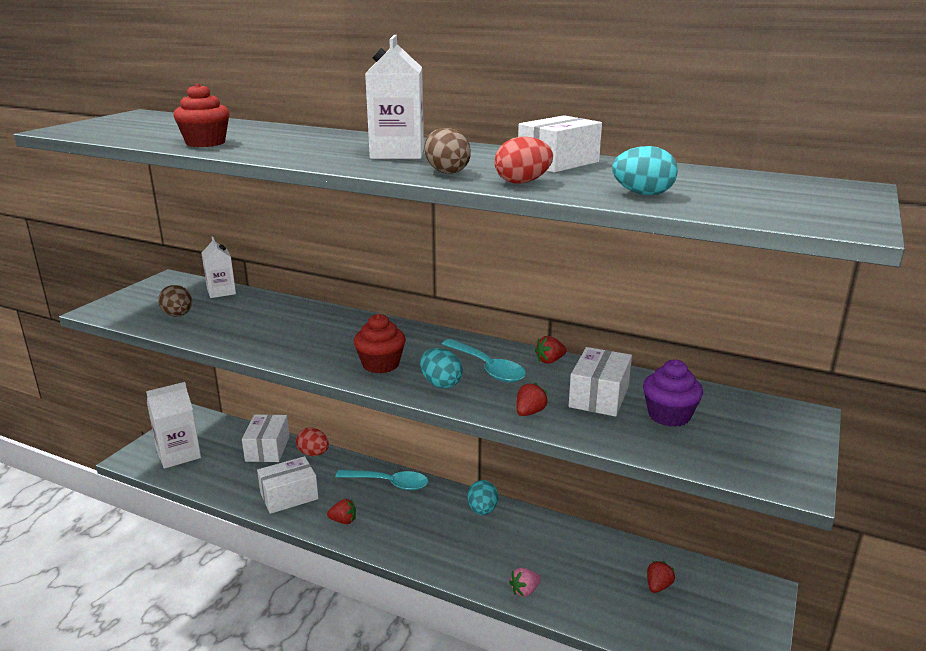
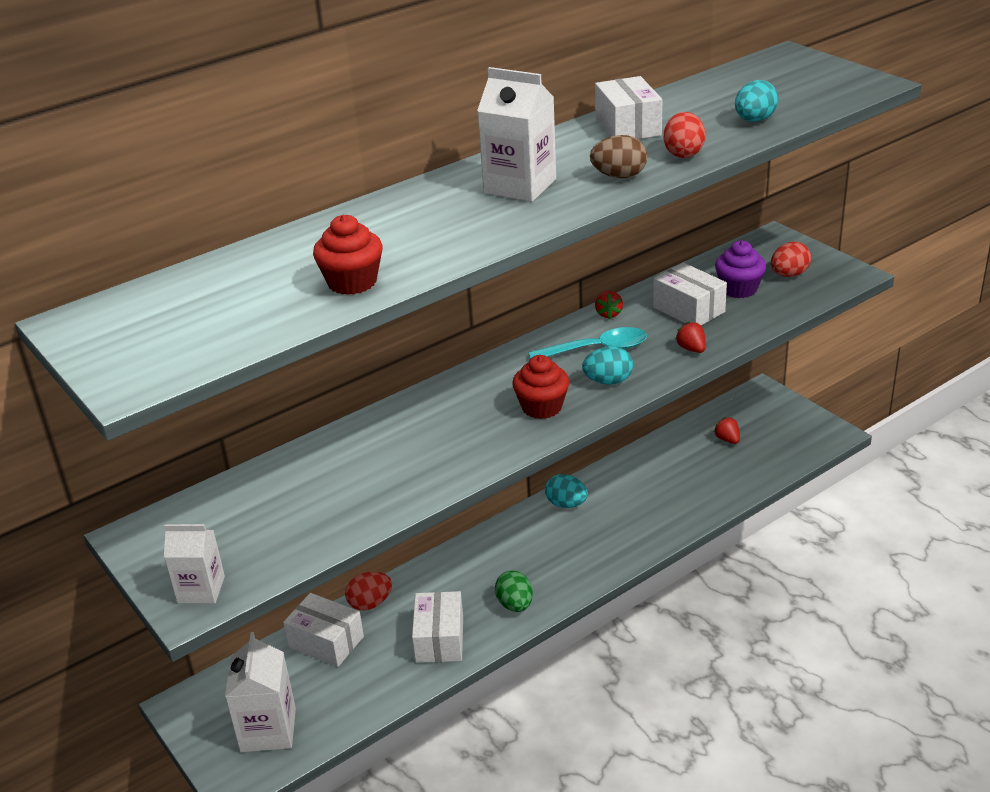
camera: 60 degrees left, 10 degrees up
(178, 315) = (279, 535): brown egg -> none
(221, 292) = (231, 492): white carton -> white carton (201, 589)
(343, 521) = (515, 605): red strawberry -> green egg
(389, 483) = (475, 556): turquoise spoon -> none
(524, 591) = (690, 513): pink strawberry -> none
(735, 440) = (789, 275): none -> red egg

